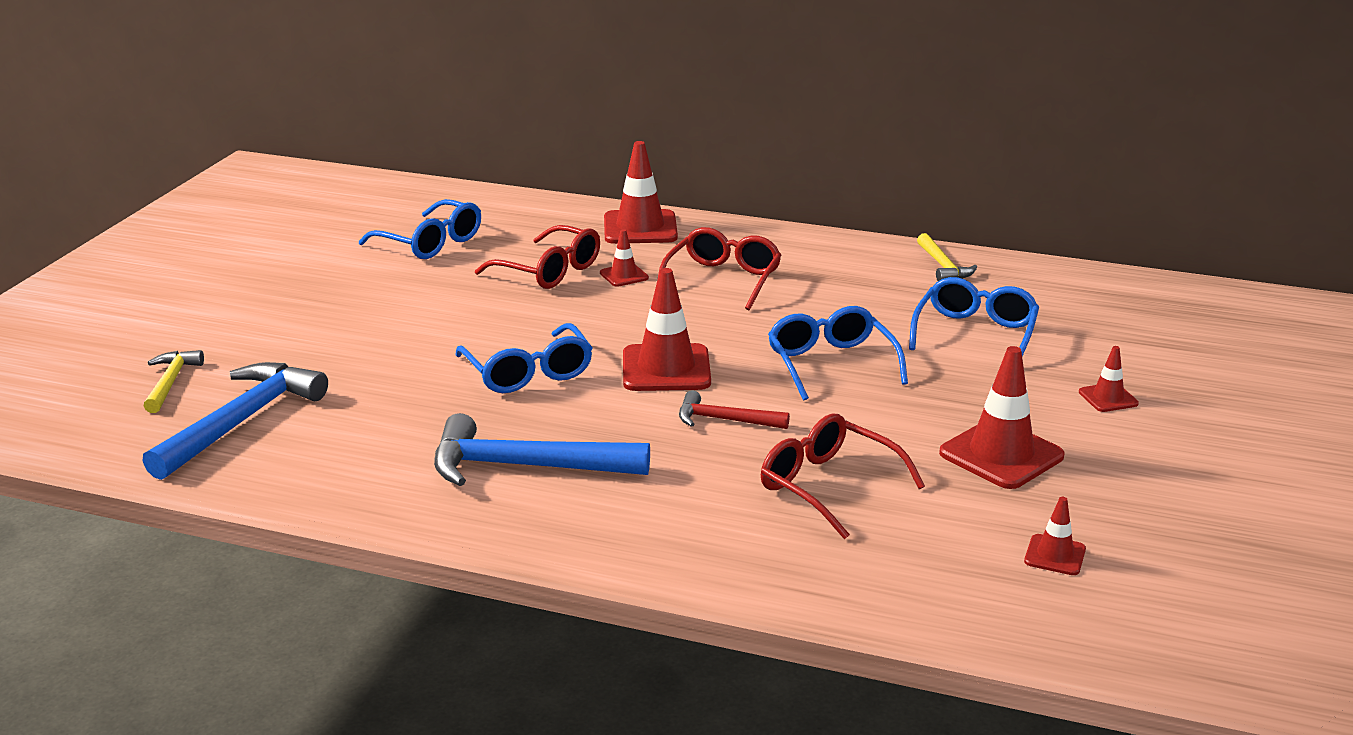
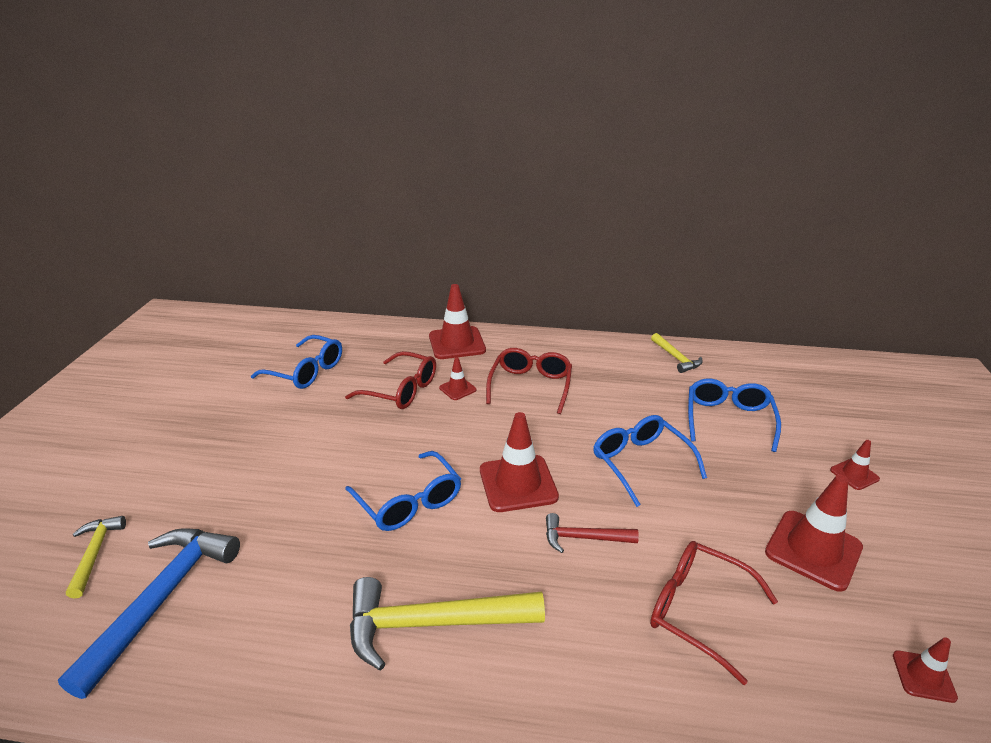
camera: 10 degrees left, 5 degrees up
(526, 466) = (433, 623): blue hammer -> yellow hammer

